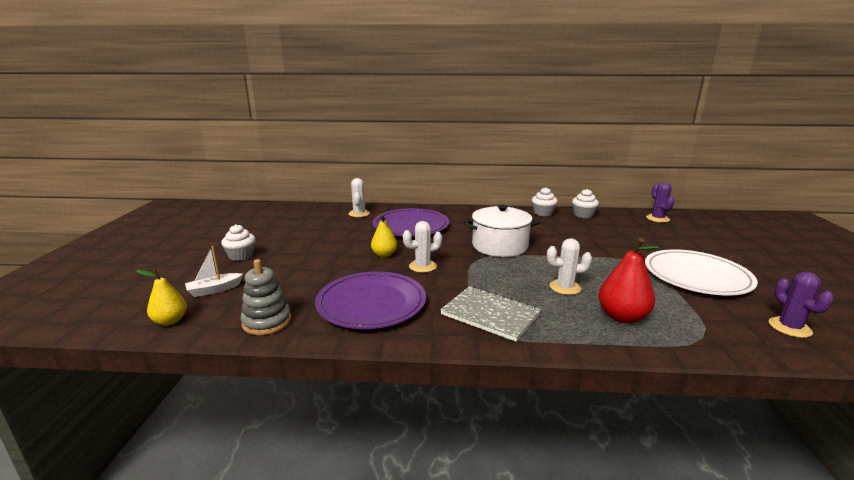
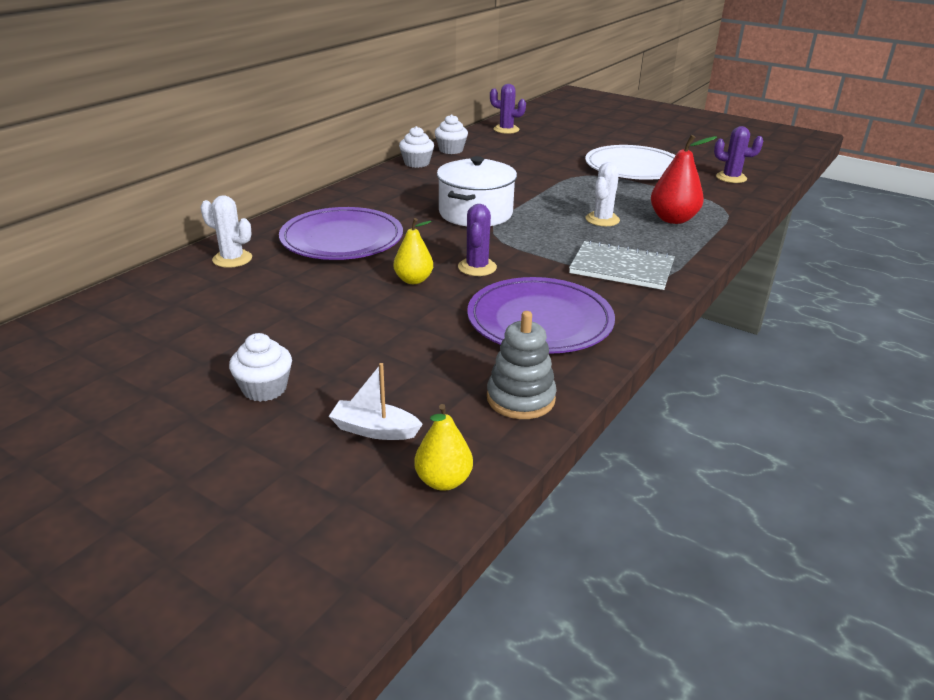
camera: 60 degrees left, 10 degrees up
(214, 290) = (374, 430): white boat -> white boat turned 105 degrees clockwise
(422, 266) = (477, 267): white cactus -> purple cactus
(490, 314) = (621, 268): grey notebook -> grey notebook turned 45 degrees clockwise

